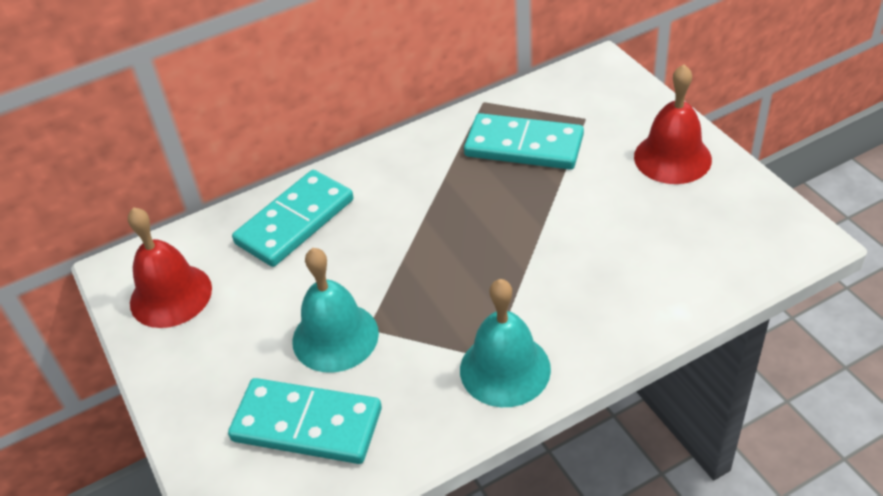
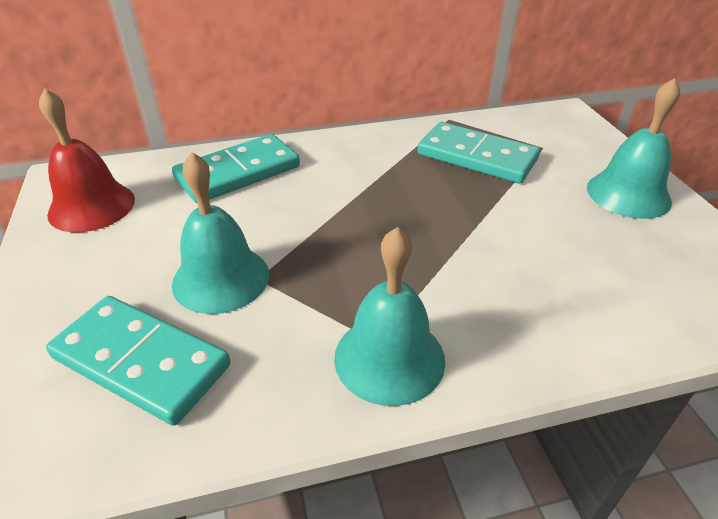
camera: 10 degrees right, 5 degrees down
(672, 158) = (628, 194): red bell -> turquoise bell

